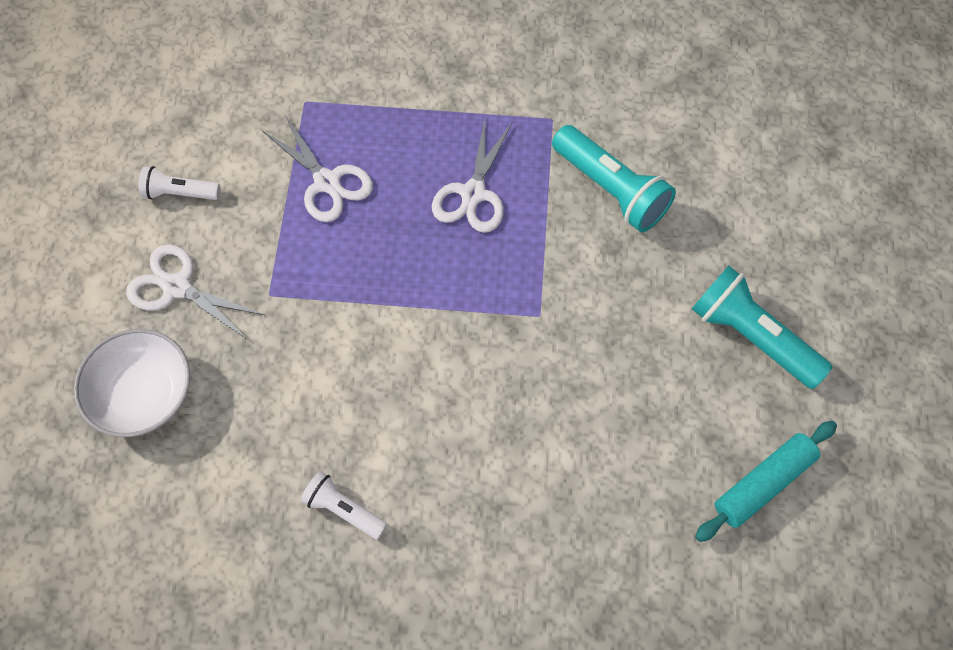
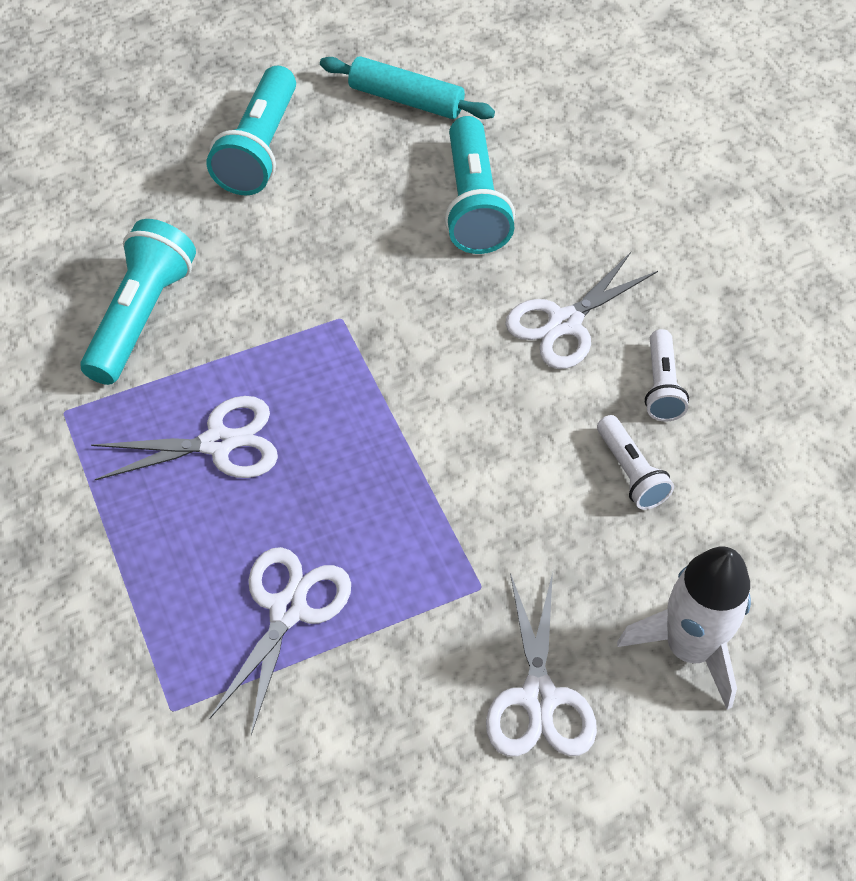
camera: 120 degrees left, 10 degrees down
(143, 394) = (689, 648): white bowl -> white rocket
(180, 193) = (406, 785): white flashlight -> white flashlight (630, 473)
(443, 472) = (564, 323): none -> white scissors
(607, 472) = (473, 204): none -> turquoise flashlight

